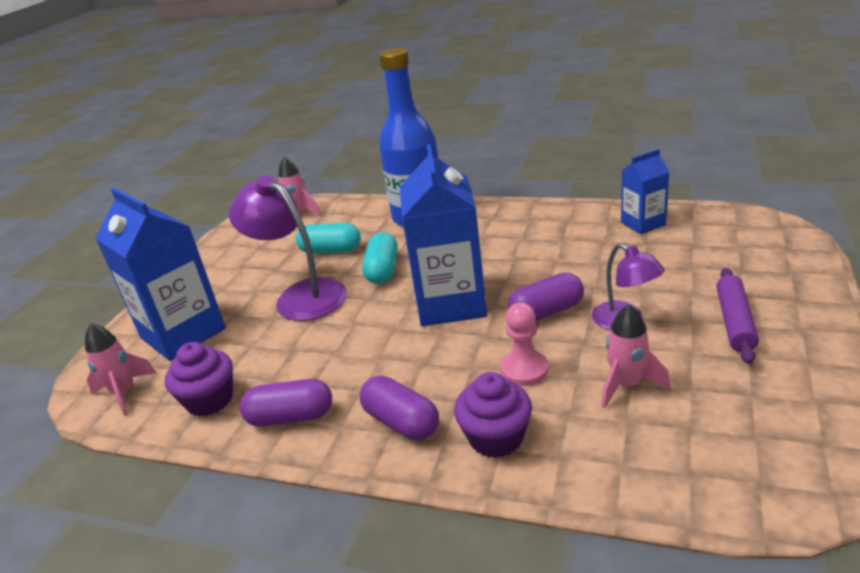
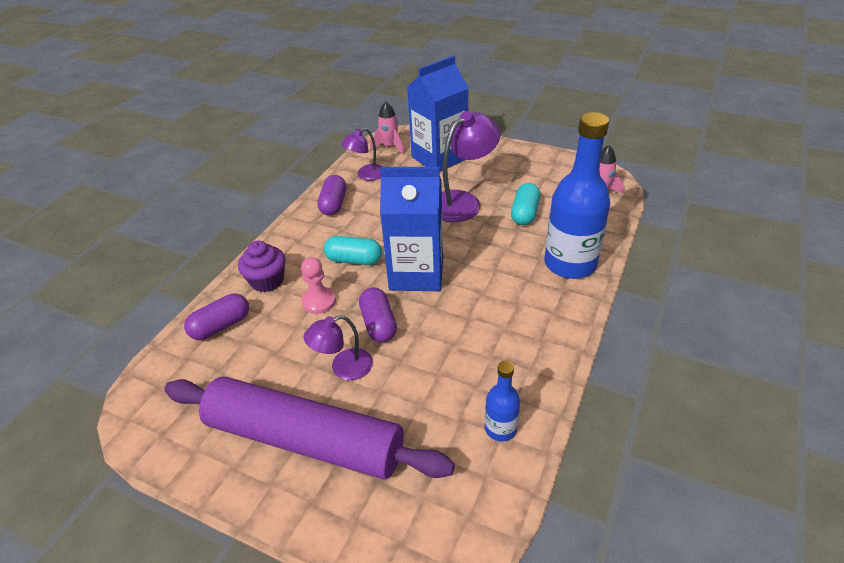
camera: 95 degrees right, 10 degrees up
(209, 400) = (366, 175): purple cupcake -> purple lamp
(383, 270) = (481, 240): turquoise capsule -> turquoise capsule (354, 260)
(401, 422) = (303, 245): purple capsule -> purple capsule (221, 326)
(626, 385) = (274, 349): pink rocket -> none
(643, 224) = (500, 429): blue carton -> blue bottle
(734, 322) = (304, 439): purple rolling pin -> purple rolling pin, size x2.25

